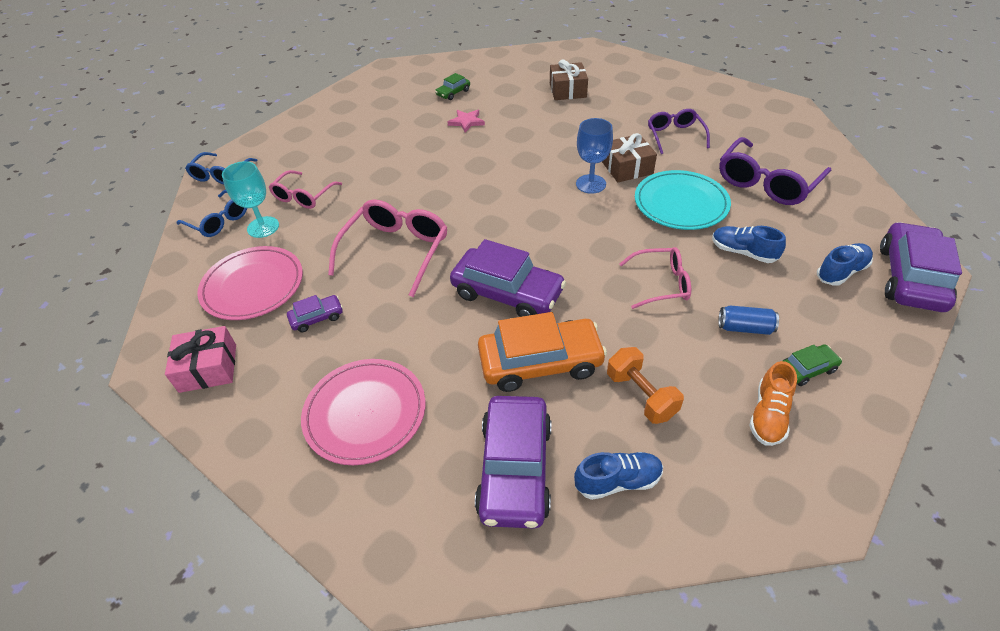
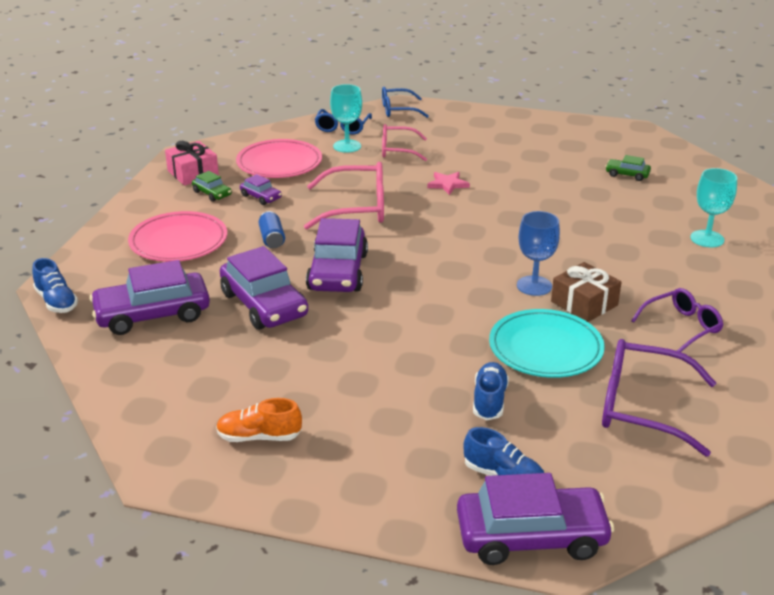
camera: 65 degrees right, 15 degrees down
(466, 122) = (580, 194): pink star -> pink star (447, 184)
(540, 362) = (264, 304): orange car -> purple car
(567, 90) = (707, 239): brown gift -> turquoise goblet
(617, 481) = (157, 363): blue shoe -> blue shoe (56, 301)
(641, 395) = (251, 362): orange dumbbell -> none
(660, 284) = (402, 352): pink glasses -> none
(744, 328) = (368, 412): blue can -> blue can (272, 239)
(807, 369) = (330, 458): green car -> green car (212, 193)

